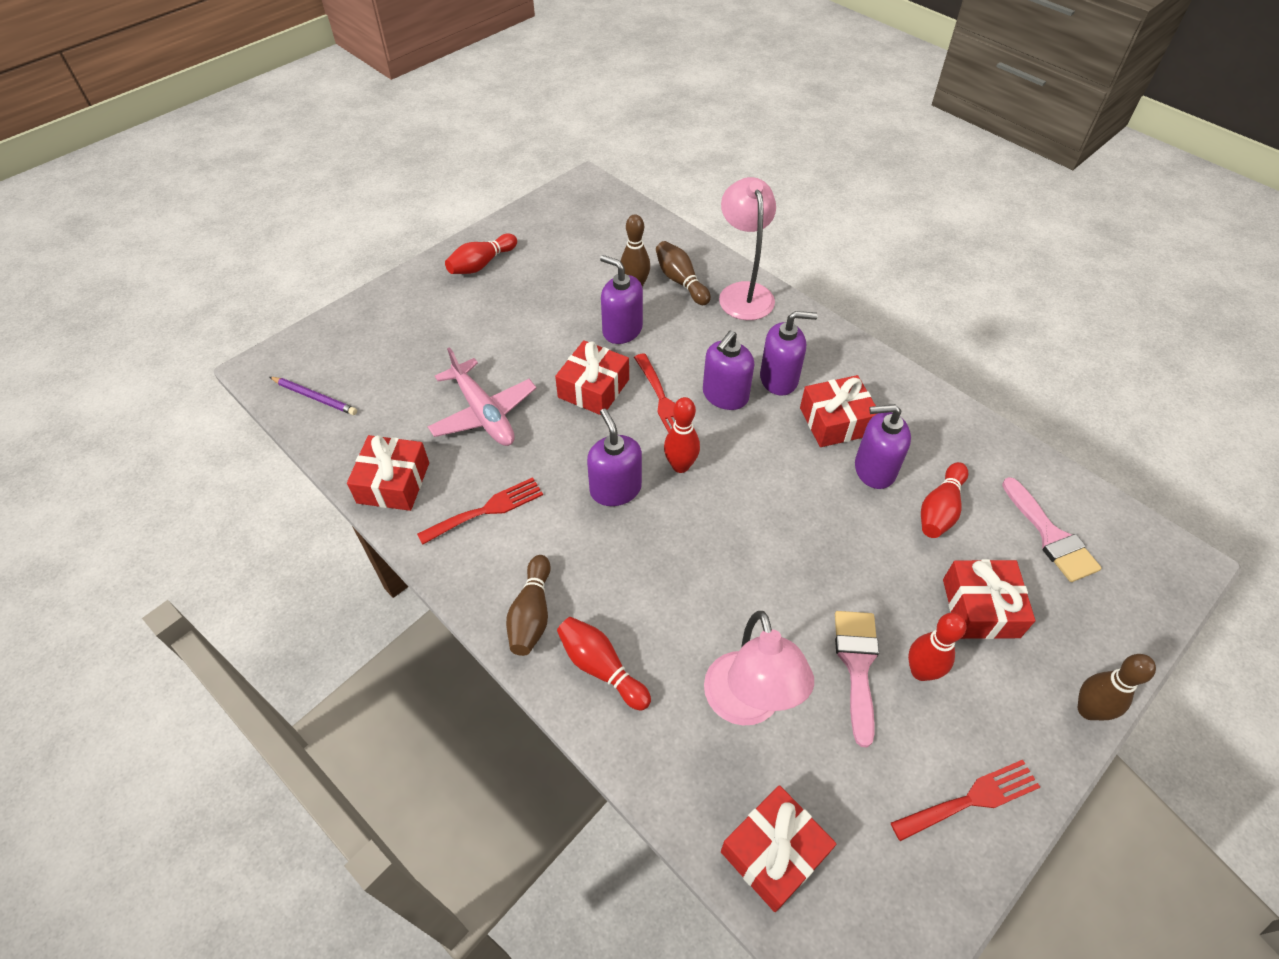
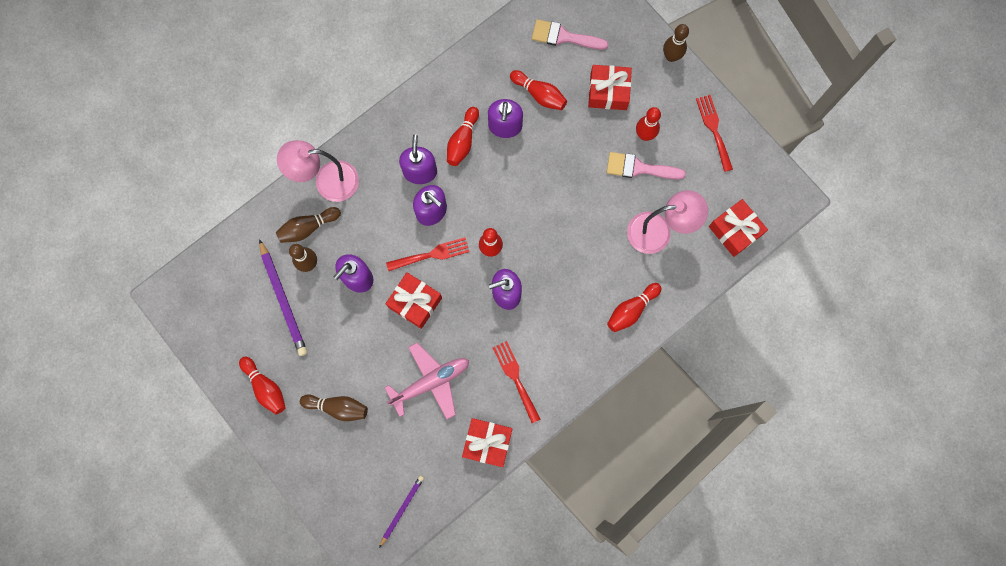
camera: 85 degrees left, 25 degrees up
(532, 614) = (594, 349): brown bowling pin -> brown bowling pin (338, 407)
(588, 269) = (283, 299): none -> purple pencil
(835, 421) = (462, 141): red gift -> red bowling pin
(1051, 536) = (563, 37): pink brush -> pink brush turned 150 degrees counterclockwise

